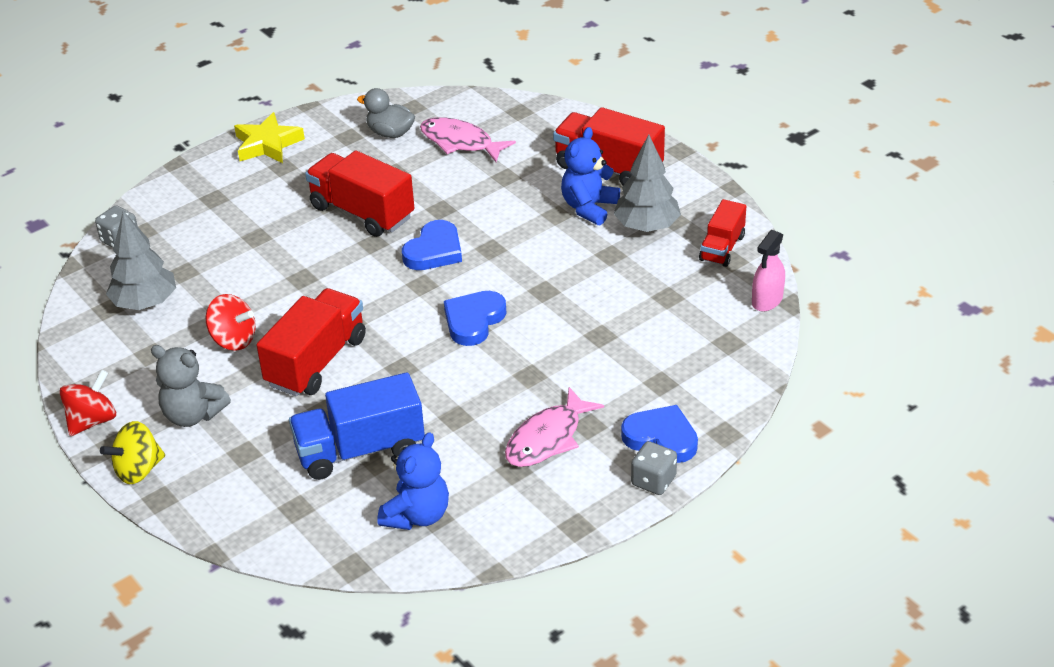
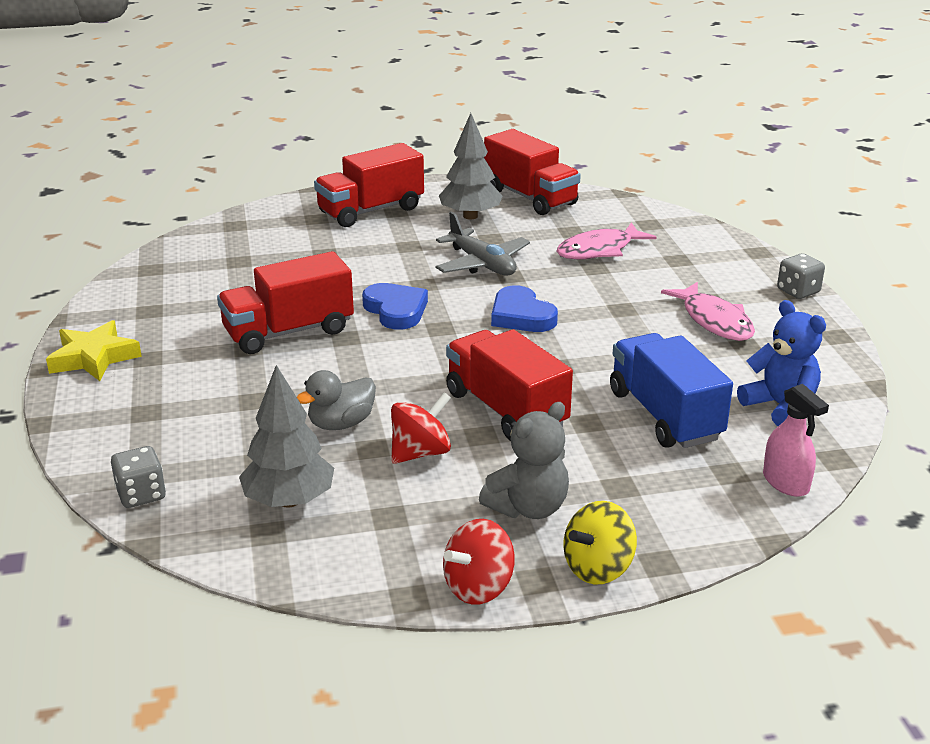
camera: 65 degrees left, 10 degrees down
(92, 421) = (478, 587): red spinning top -> red spinning top turned 105 degrees counterclockwise
(138, 470) = (598, 568): yellow spinning top -> yellow spinning top turned 60 degrees clockwise
(360, 450) = (664, 415): blue truck -> blue truck turned 150 degrees clockwise
(390, 133) = (177, 289): grey duck -> grey duck (341, 424)
(460, 142) = (243, 260): pink fish -> pink fish (599, 250)
(553, 267) = (482, 264): none -> grey plane
(589, 207) = (416, 231): blue teddy bear -> none
(661, 438) = (747, 275): blue heart -> none
(722, 248) = (530, 197): red truck -> red truck, size x1.68
(767, 300) = (611, 199): pink spray bottle -> pink spray bottle (786, 482)

